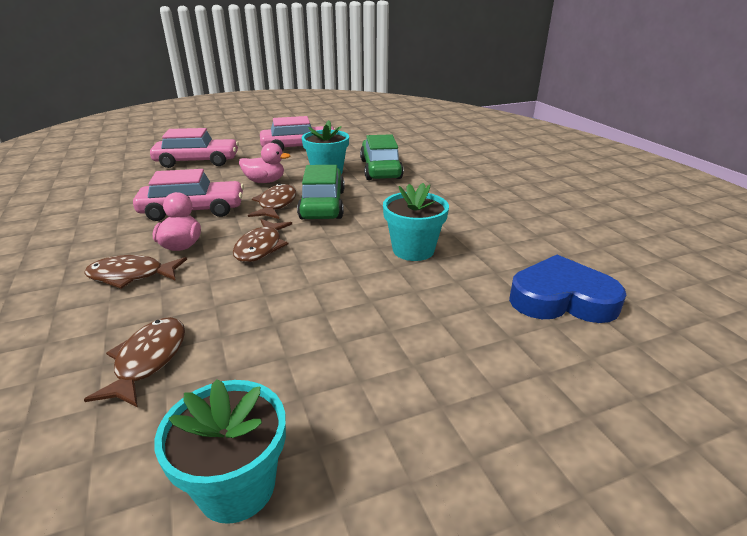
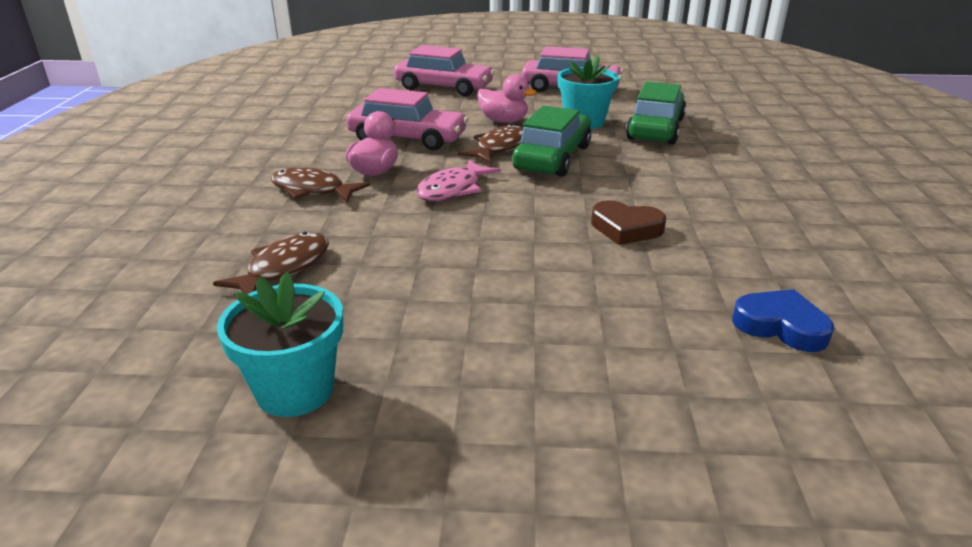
camera: 25 degrees right, 0 degrees up
(261, 247) = (453, 189): brown fish -> pink fish
(413, 250) = (626, 228): turquoise flower pot -> brown heart
(561, 299) = (780, 326): blue heart -> blue heart, size x0.63

